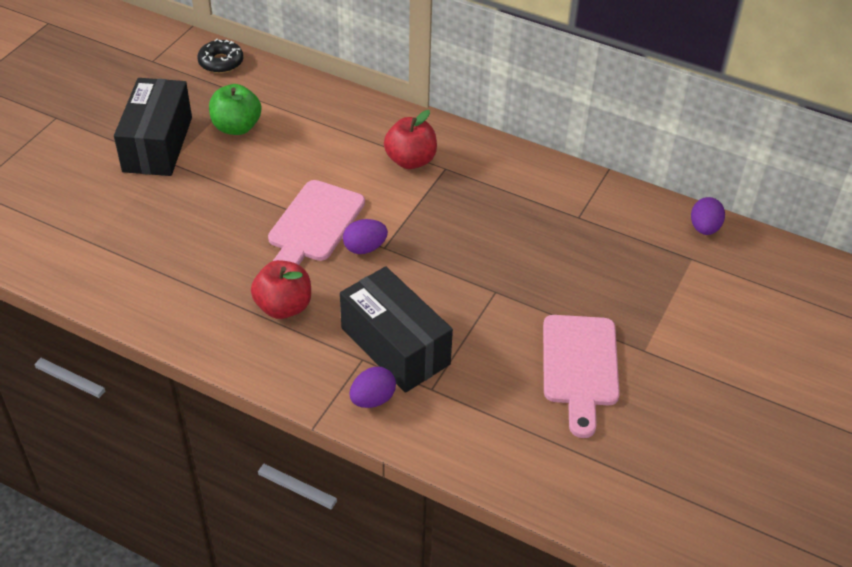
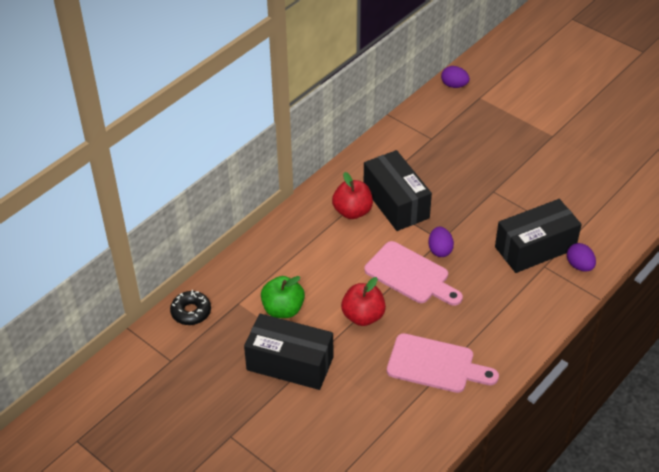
camera: 75 degrees left, 0 degrees up
(283, 307) = (490, 301): red apple -> red apple (363, 316)
(439, 197) = (396, 202): none -> black box
(580, 367) = (563, 166): pink cutting board -> pink cutting board (436, 365)

